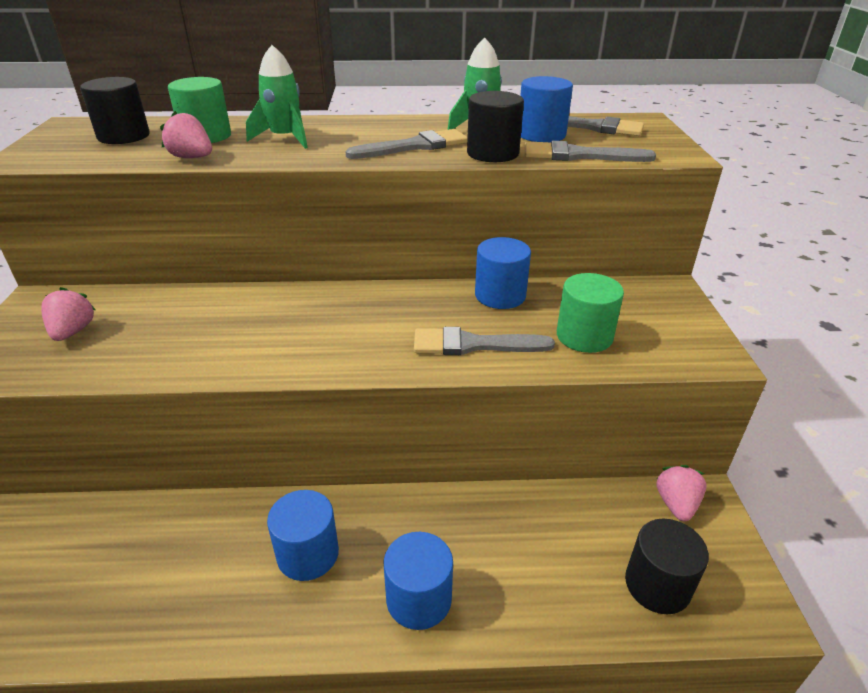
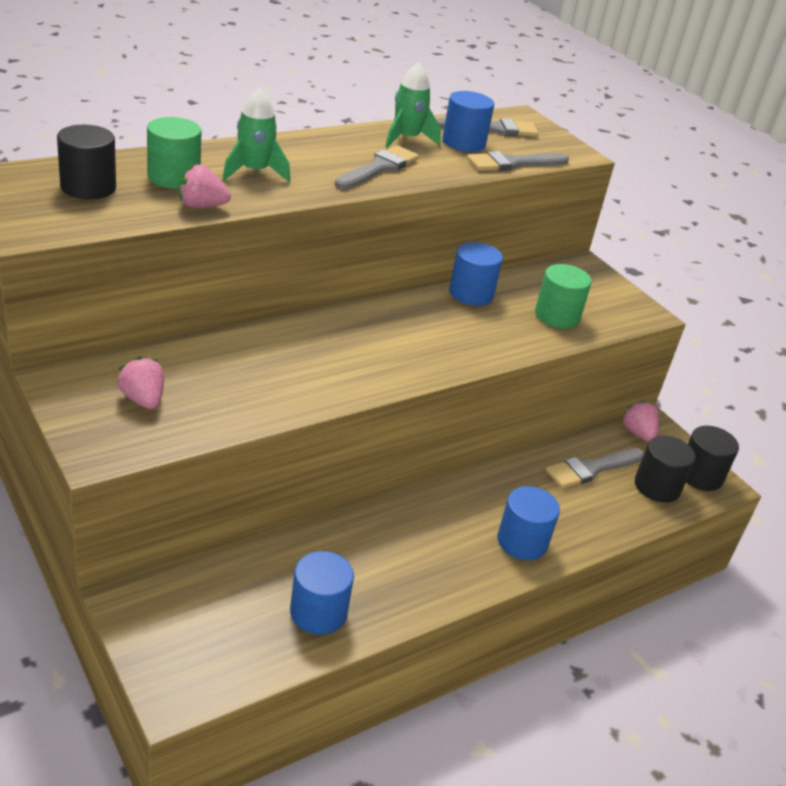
camera: 35 degrees left, 0 degrees up
(308, 554) = (421, 539): blue cylinder -> blue cylinder (318, 612)
(474, 344) = (488, 338): grey brush -> grey brush (591, 469)
(492, 153) = (448, 169): black cylinder -> black cylinder (700, 475)

